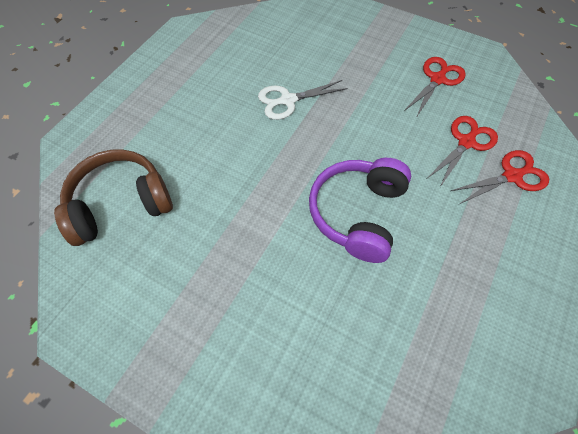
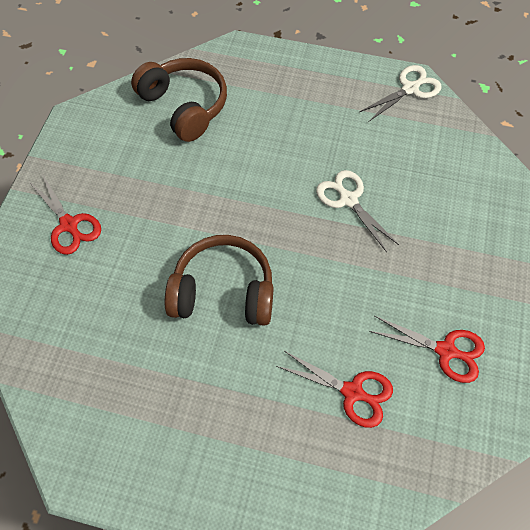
camera: 75 degrees right, 0 degrees up
(191, 33) = (410, 89): none -> white scissors
(358, 213) = (223, 292): purple headphones -> brown headphones
(512, 176) = (318, 447): red scissors -> red scissors (69, 225)

